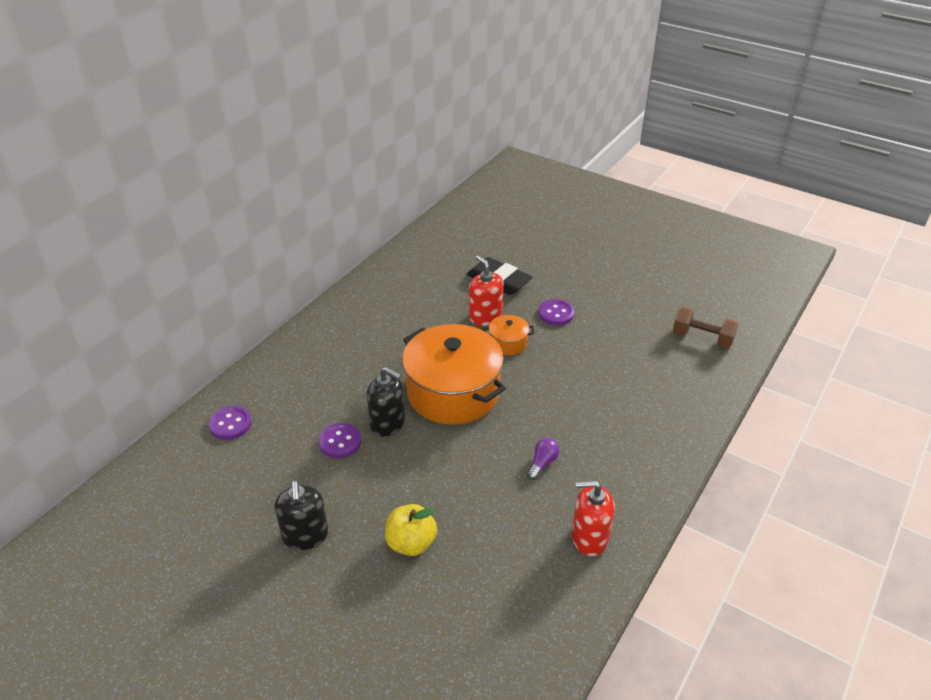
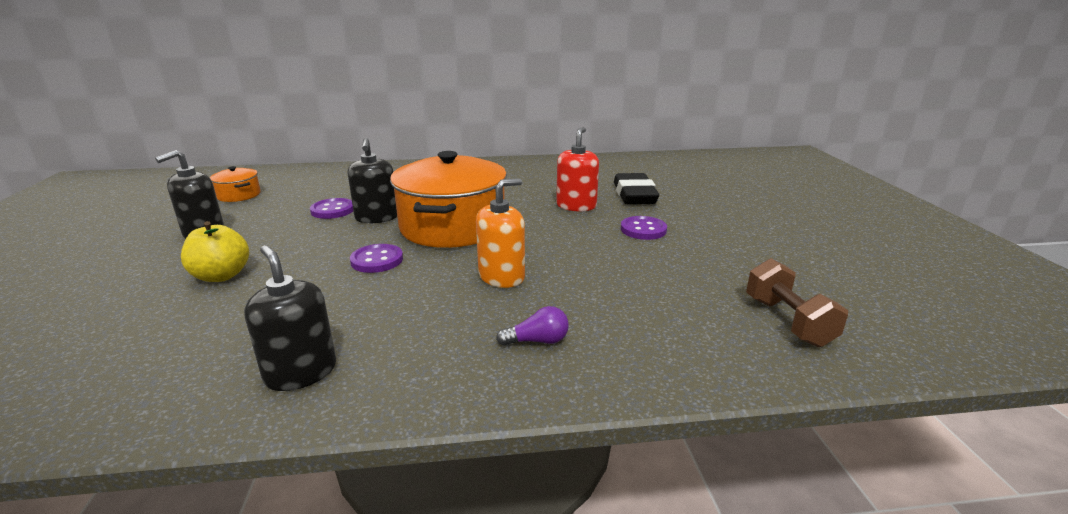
camera: 50 degrees right, 15 degrees down
(230, 424) = (314, 177): purple button -> purple button (377, 260)
(508, 343) = (559, 225): orange pot -> orange pot (239, 195)
(542, 463) = (404, 299): purple light bulb -> purple light bulb (537, 341)
(556, 408) = (502, 277): none -> orange soap dispenser
(589, 538) = (301, 372): red soap dispenser -> black soap dispenser

